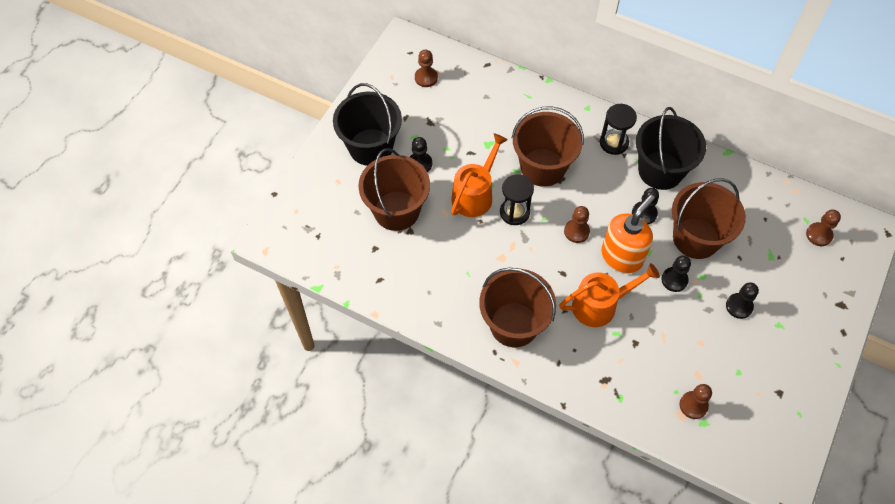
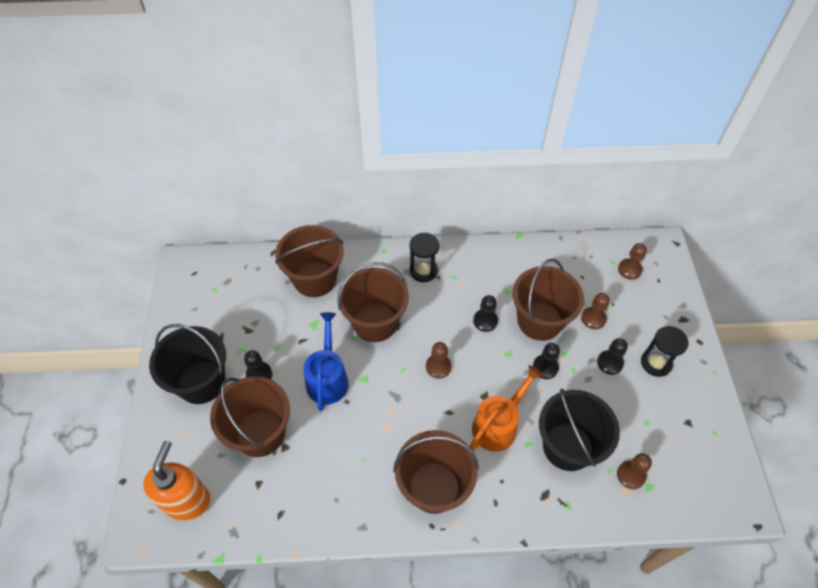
camera: 30 degrees left, 5 degrees down
(426, 78) = (222, 290): brown pawn -> brown pawn (593, 318)
(475, 194) = (328, 378): orange watering can -> blue watering can
(511, 105) = (315, 279): none -> brown bucket
(514, 212) = (373, 377): black hourglass -> black hourglass (656, 363)
(622, 256) = (490, 369): orange soap dispenser -> orange soap dispenser (187, 500)
(660, 170) = (476, 276): black bucket -> black bucket (567, 446)

